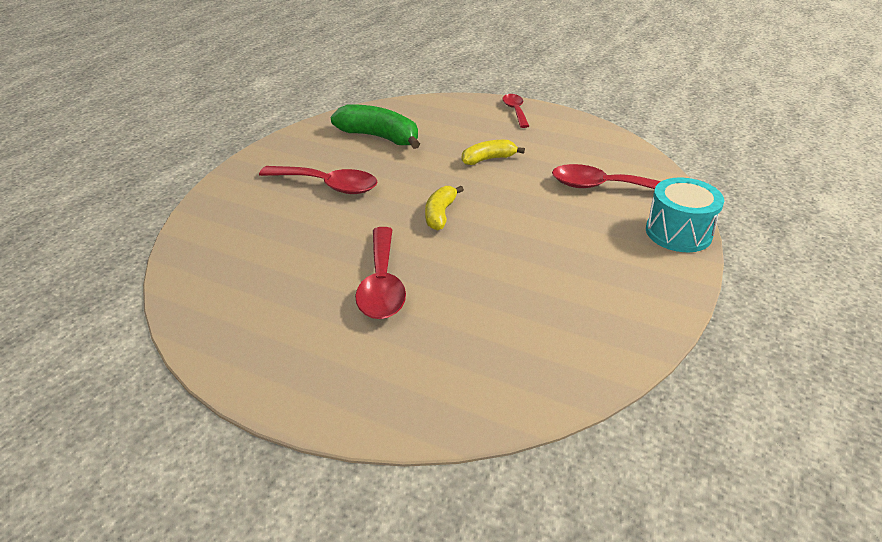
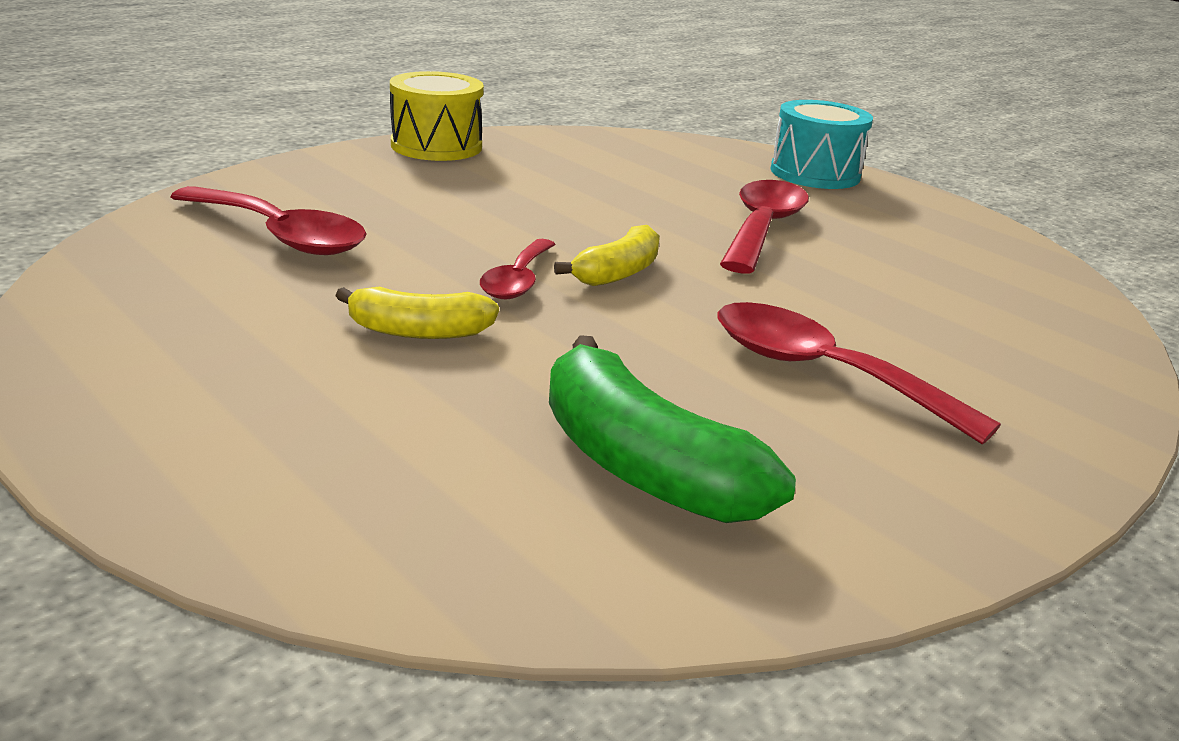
camera: 160 degrees left, 10 degrees down
(515, 111) = (148, 437): red spoon -> red spoon (518, 280)
(659, 304) = (436, 146): none -> yellow drum
(678, 233) = (289, 174): turquoise drum -> turquoise drum (815, 173)

